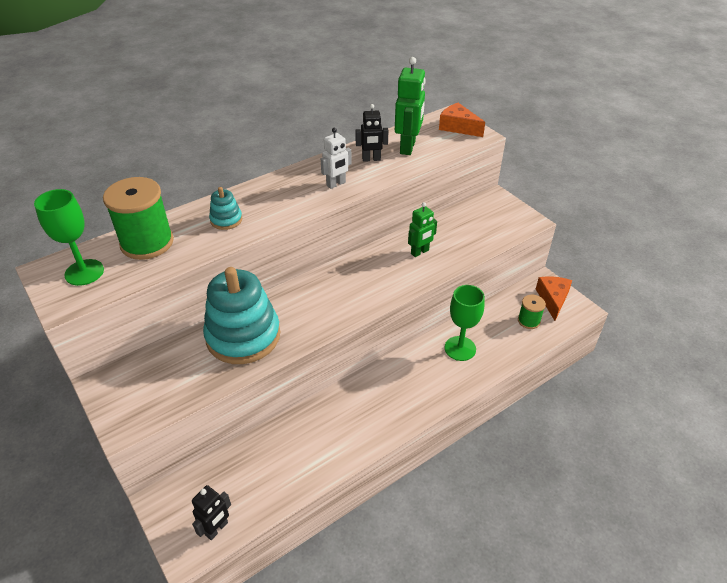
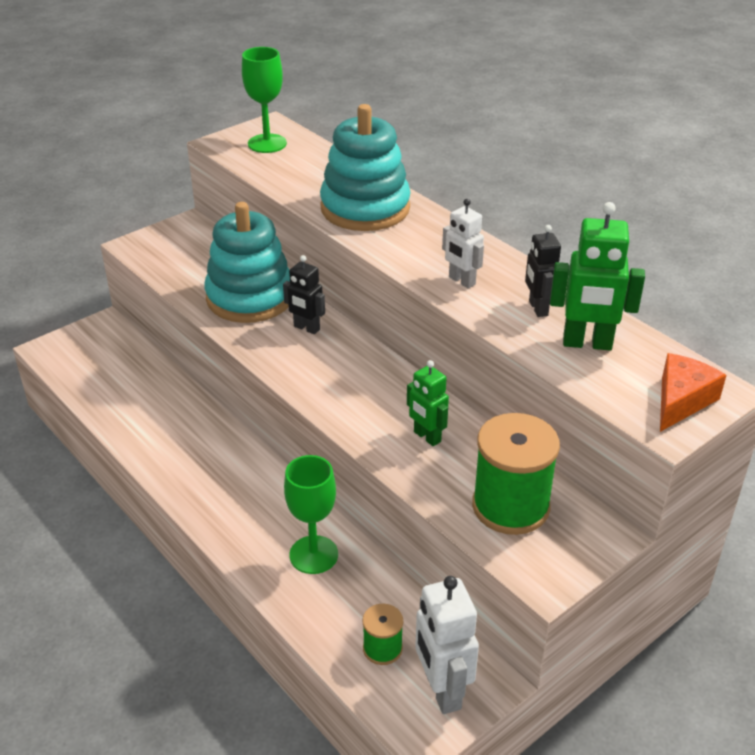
camera: 85 degrees right, 5 degrees down
(147, 243) = (317, 167): green spool -> green spool (510, 506)
(217, 529) = (66, 364): black robot -> black robot (306, 328)
(226, 220) = (365, 208): turquoise stacking toy -> turquoise stacking toy, size x2.24
(553, 299) = (442, 691): orange cheese -> white robot

